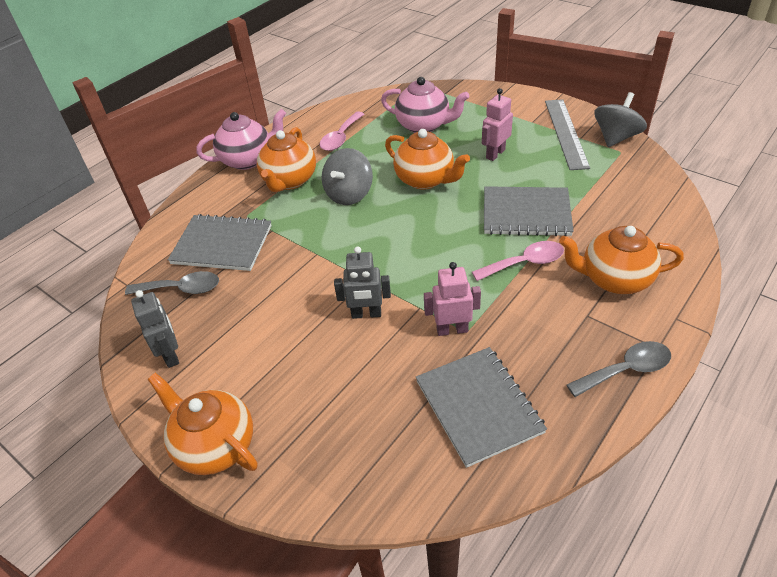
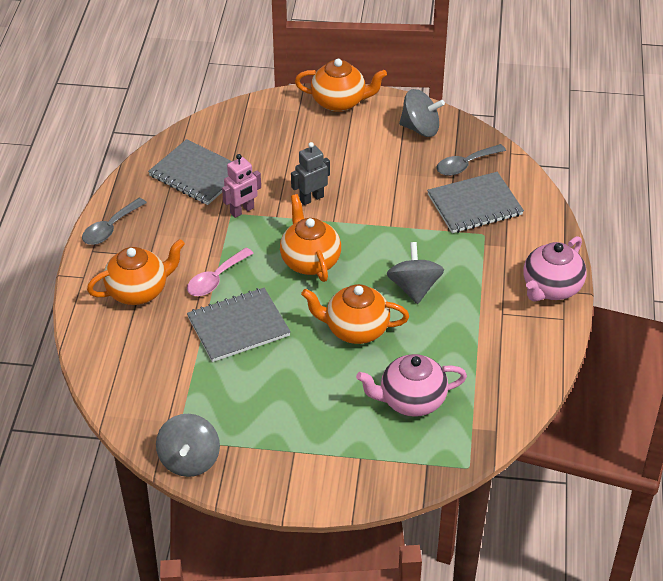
camera: 145 degrees right, 0 degrees up
(171, 355) = (420, 128): grey robot -> grey spinning top
(289, 181) = (484, 281): orange teapot -> orange teapot (310, 261)
(340, 138) = (486, 350): pink spoon -> none
(495, 154) = (307, 387): pink robot -> none
(566, 133) = (247, 447): grey ruler -> none

